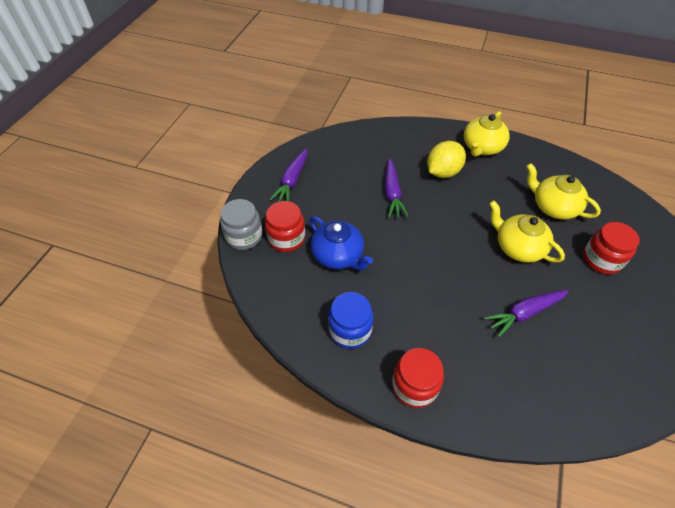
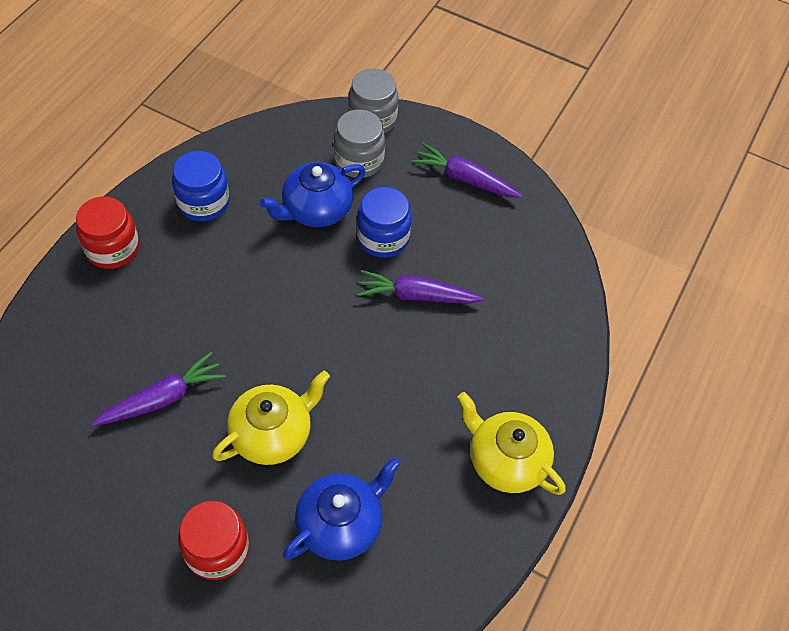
camera: 95 degrees right, 5 degrees up
(286, 238) = (358, 160): red jar -> grey jar
(352, 216) = (382, 238): none -> blue jar
(443, 172) = (452, 378): yellow lemon -> none
(524, 313) = (163, 398): purple carrot -> purple carrot turned 75 degrees clockwise
(553, 207) = (341, 524): yellow teapot -> blue teapot

